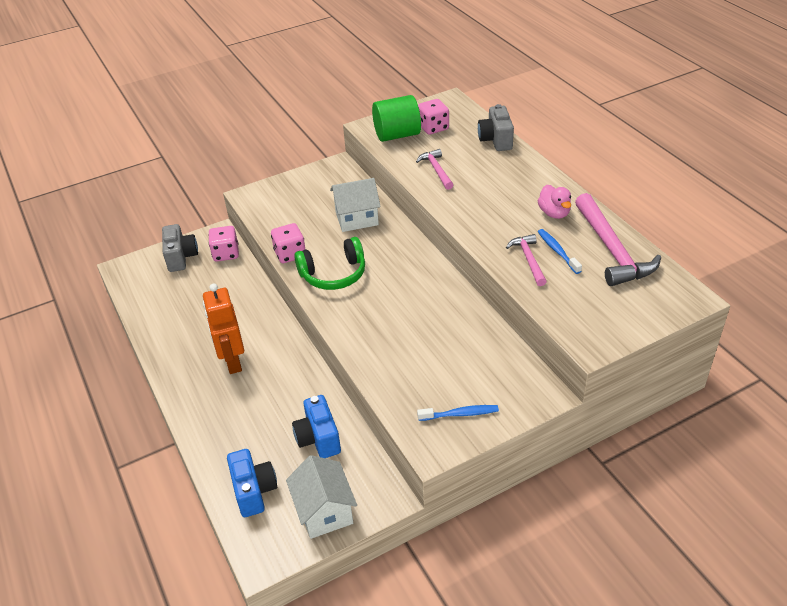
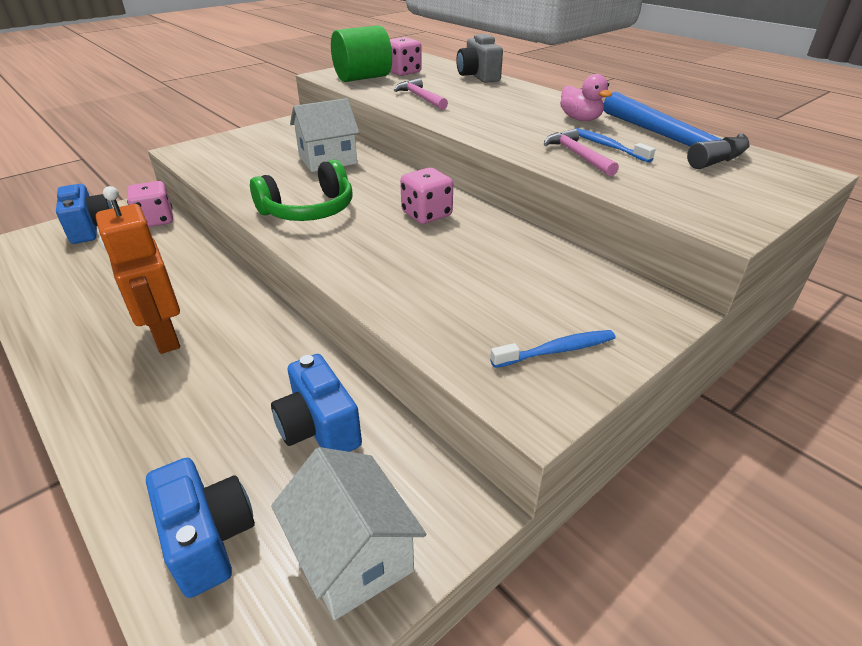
camera: 15 degrees left, 5 degrees down
(181, 257) = (91, 228): grey camera -> blue camera
(290, 254) = (243, 196): pink dice -> pink dice (426, 214)
(612, 250) = (673, 142): pink hammer -> blue hammer

